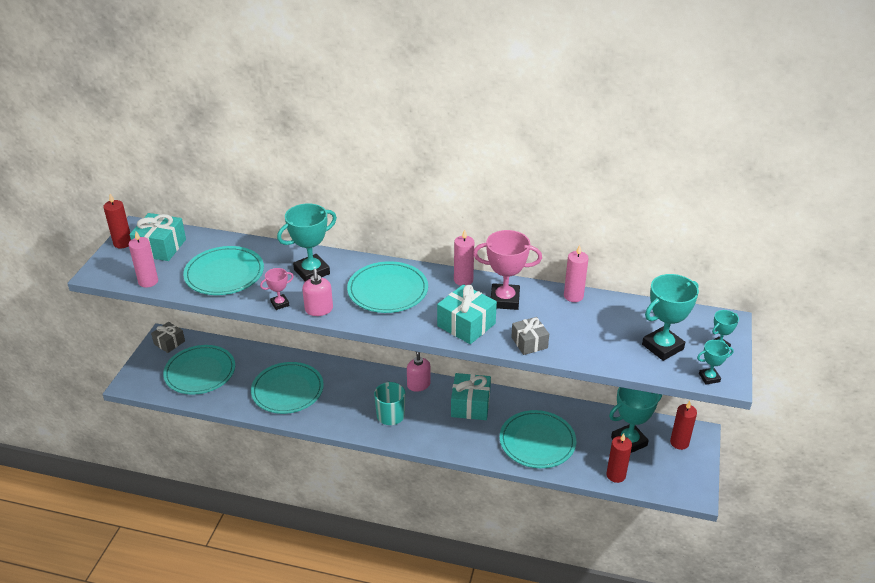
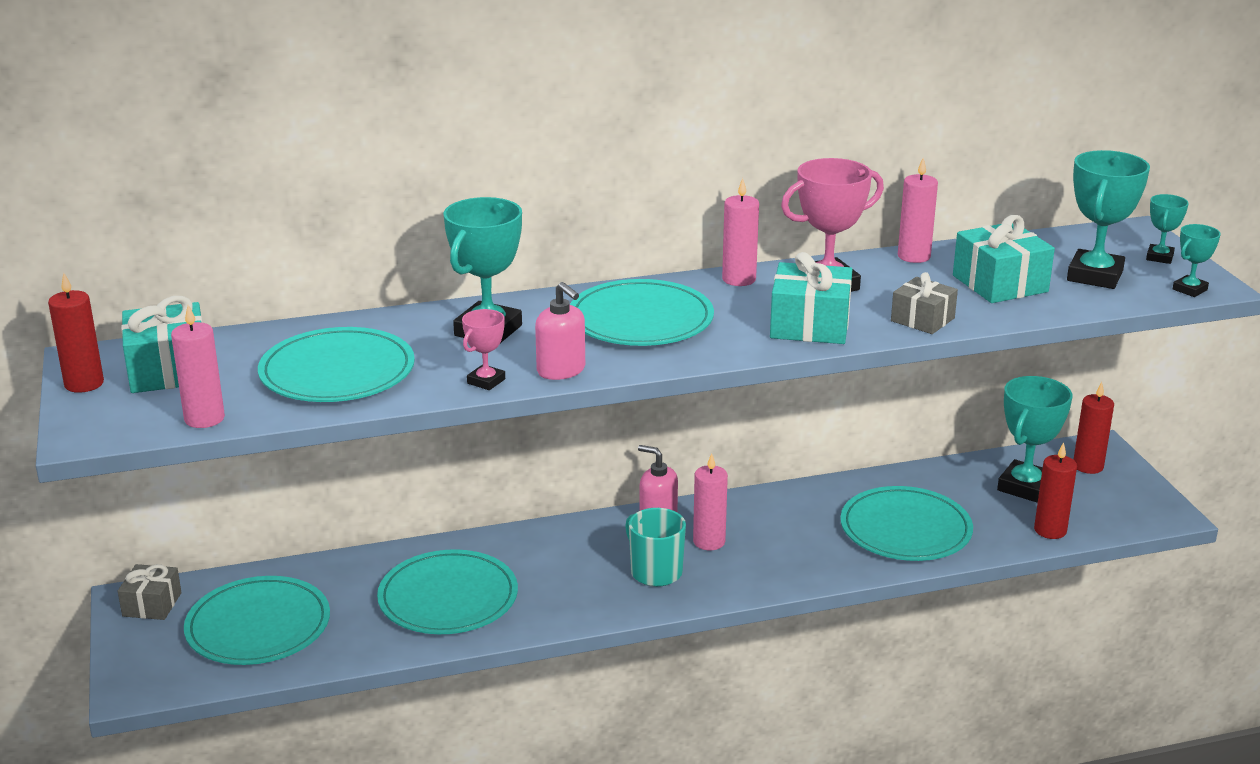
camera: 30 degrees left, 10 degrees down
(431, 408) = (709, 541): none -> pink candle
(470, 405) = (764, 519): turquoise gift -> turquoise gift (1000, 284)

